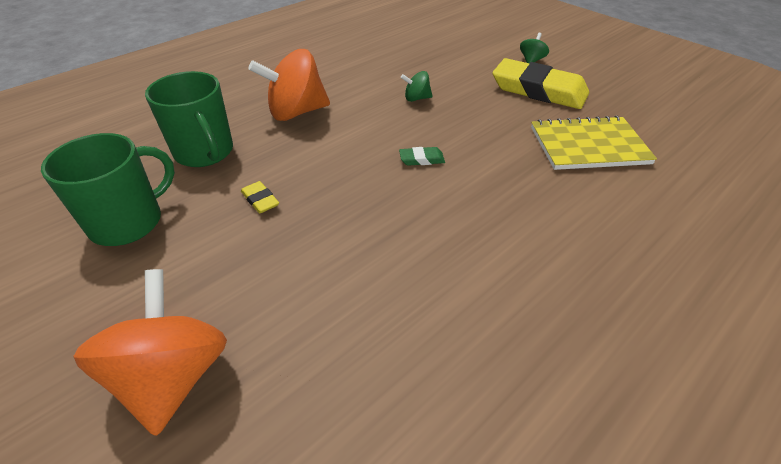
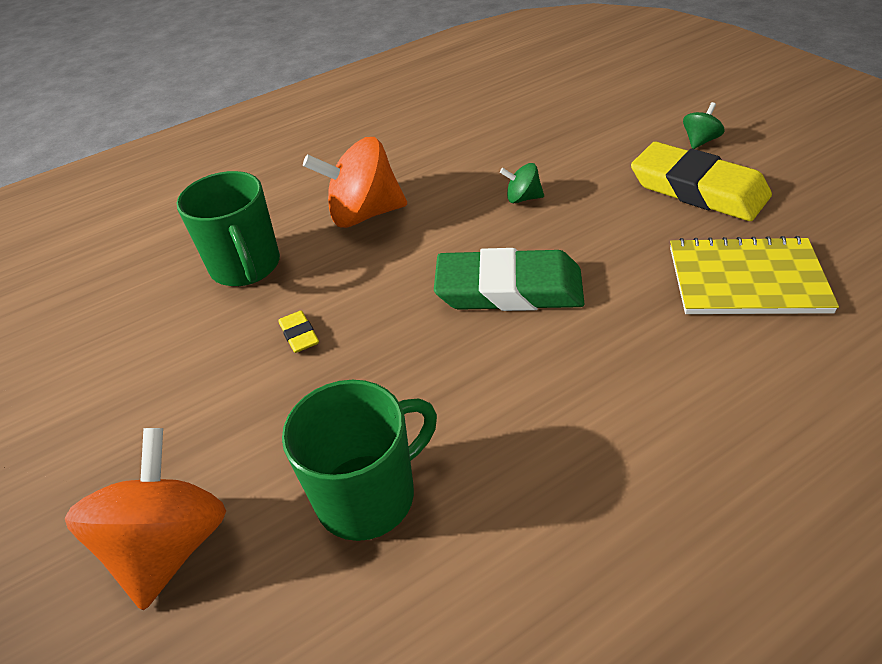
camera: 15 degrees right, 0 degrees up
(128, 222) = (149, 354): green mug -> green mug (368, 495)
(421, 159) = (509, 289): green eraser -> green eraser, size x2.48

